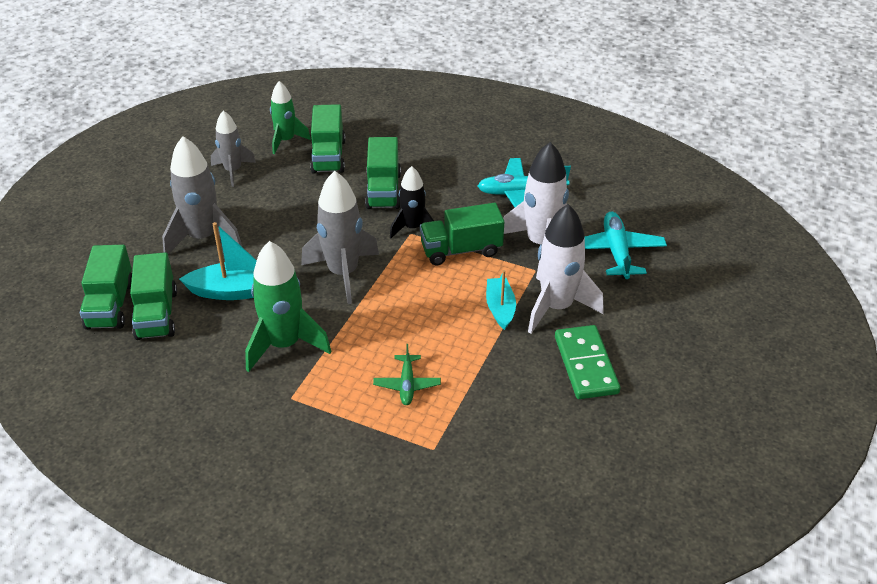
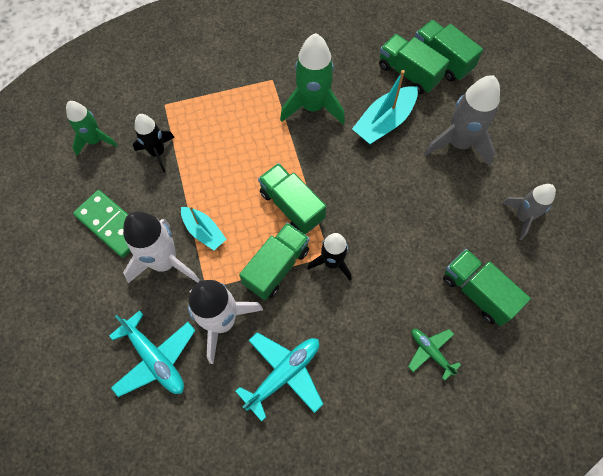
camera: 140 degrees right, 25 degrees up
(286, 140) = (530, 283): green rocket -> green rocket (95, 141)
(343, 273) = (336, 183): grey rocket -> none
(383, 190) = (393, 286): green truck -> green truck (291, 206)
(407, 385) = (214, 131): green plane -> green plane (430, 352)
(485, 402) = (157, 153): none -> black rocket

